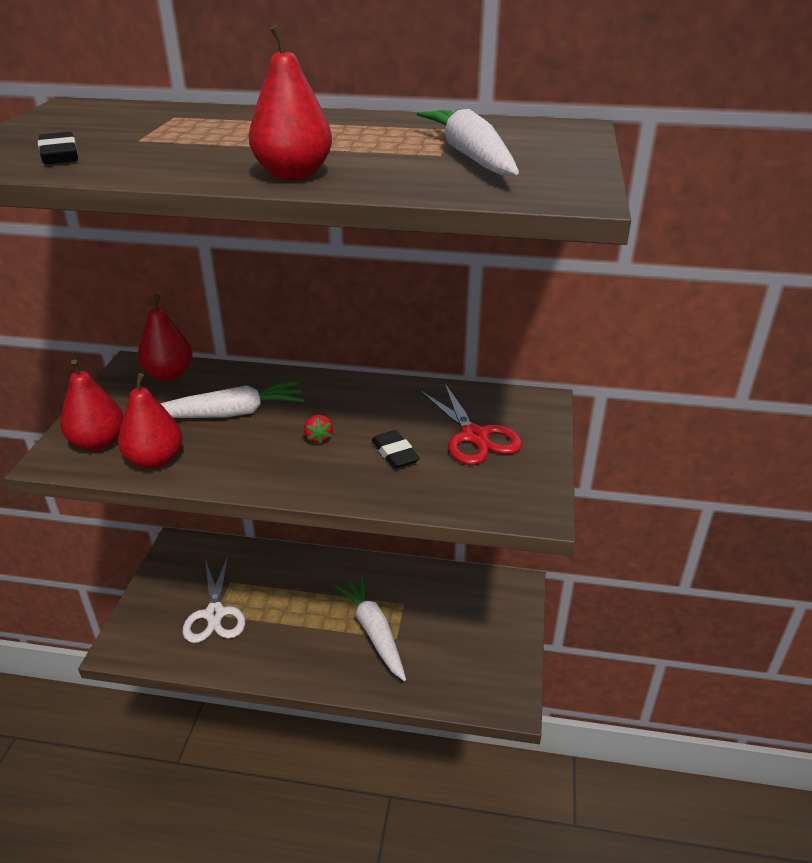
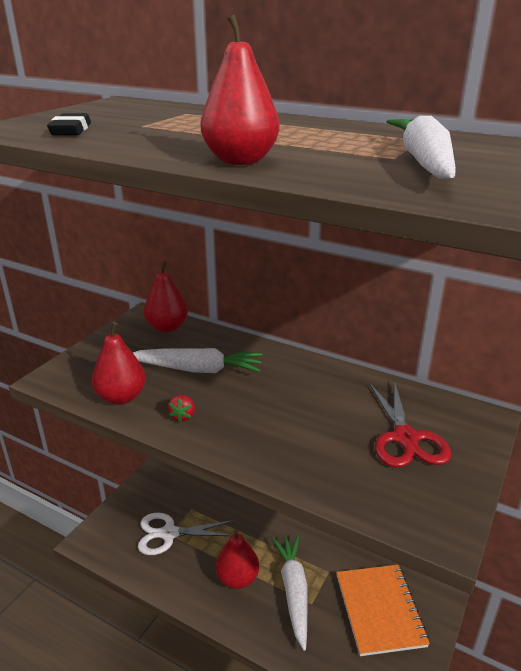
camera: 20 degrees right, 5 degrees down
(98, 443) = (87, 372): red pear -> red pear (237, 578)
(215, 614) = (169, 534): white scissors -> white scissors turned 75 degrees clockwise
(318, 438) = (261, 407): red strawberry -> red strawberry (183, 416)
(395, 453) = (323, 438): black eraser -> none
(465, 624) = (379, 610): none -> orange notebook

